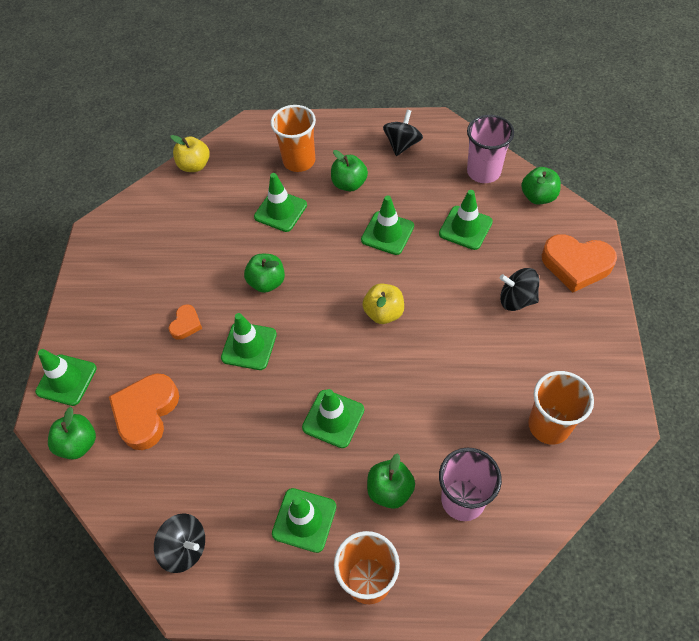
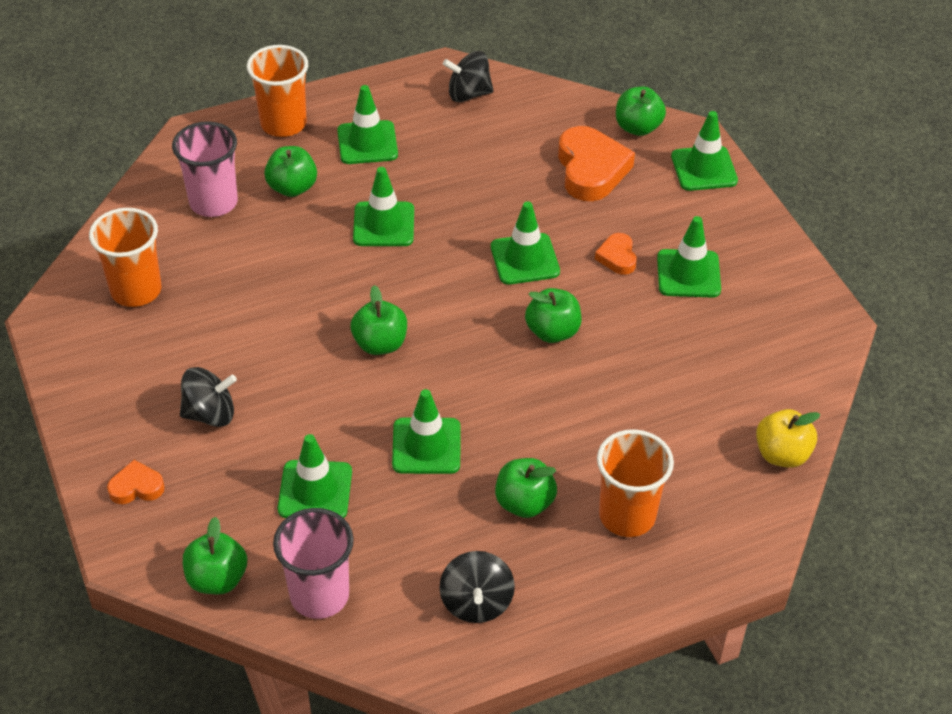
camera: 150 degrees right, 10 degrees down
(280, 211) = (600, 428): green traffic cone -> green traffic cone (688, 274)
(384, 313) = (380, 344): yellow apple -> green apple
(576, 265) = (136, 487): orange heart -> orange heart, size x0.51

